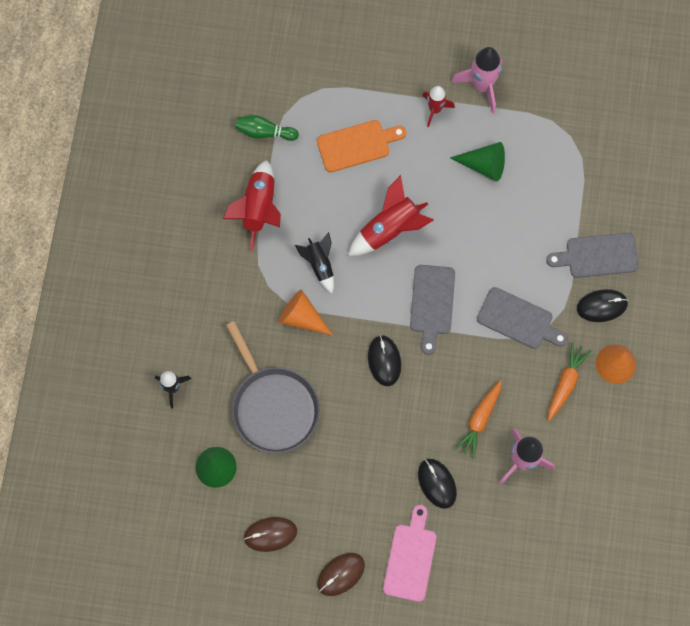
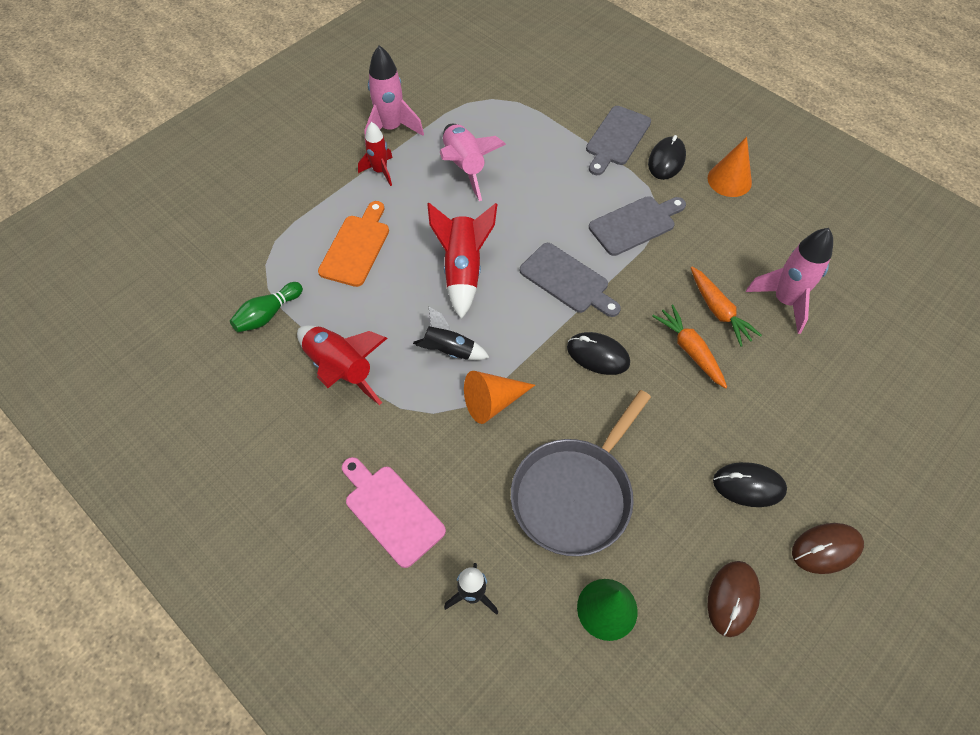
camera: 55 degrees left, 15 degrees down
(273, 407) = (574, 495): grey pan -> grey pan turned 120 degrees clockwise
(340, 574) = (826, 549): brown mouse -> brown mouse turned 75 degrees clockwise
(410, 558) = (842, 463): pink cutting board -> pink cutting board (391, 512)
(437, 483) = (766, 387): black mouse -> black mouse (748, 485)
(484, 165) = (464, 167): green cone -> pink rocket
(565, 383) = (724, 224): orange carrot -> orange carrot (690, 350)

